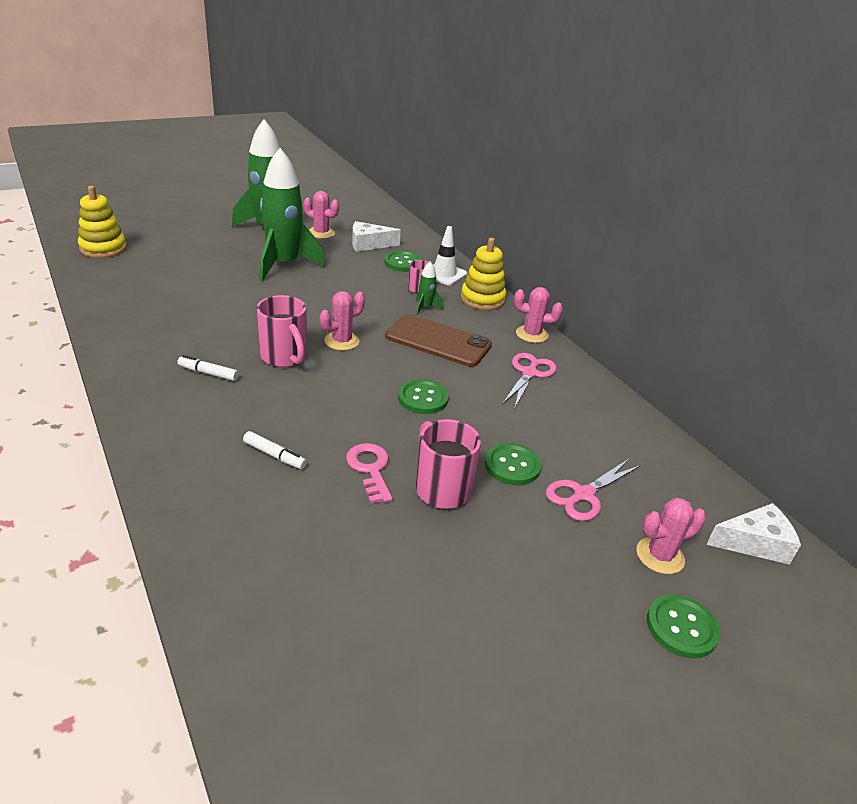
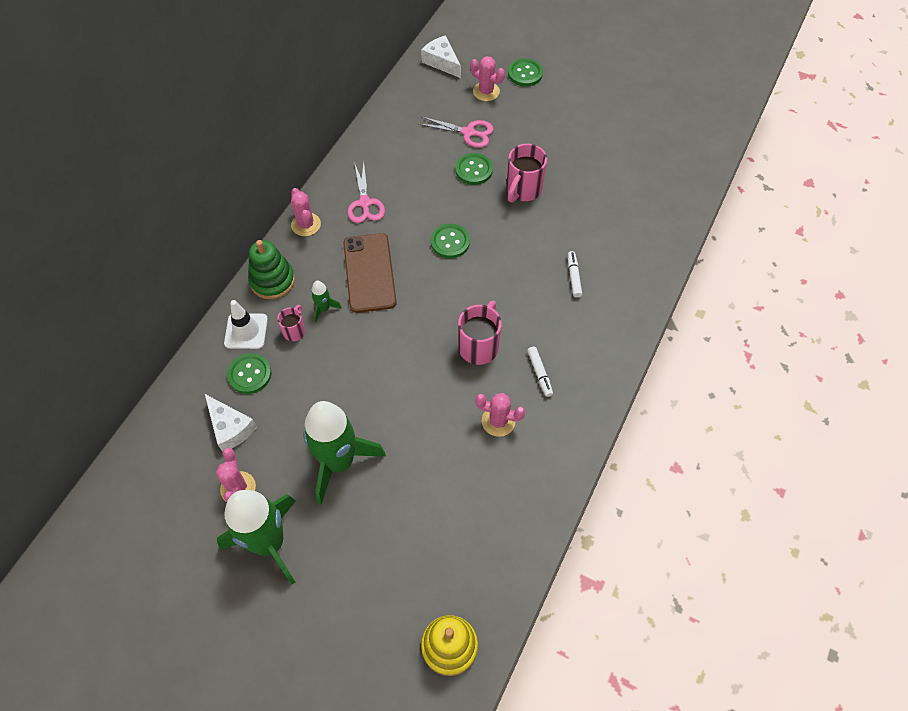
camera: 120 degrees left, 25 degrees up
(342, 341) = (425, 328): pink cactus -> pink cactus (498, 421)
(370, 469) = (539, 227): pink key -> none
(482, 299) = (272, 281): yellow stacking toy -> green stacking toy
(529, 373) = (365, 203): pink scissors -> pink scissors turned 90 degrees counterclockwise

